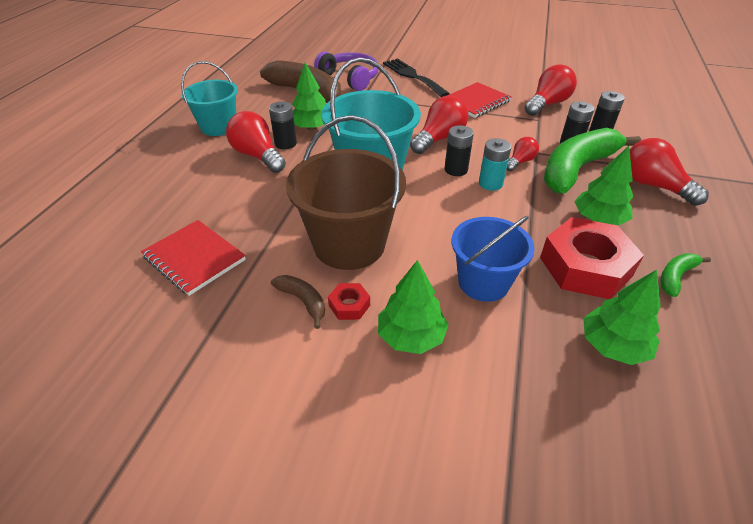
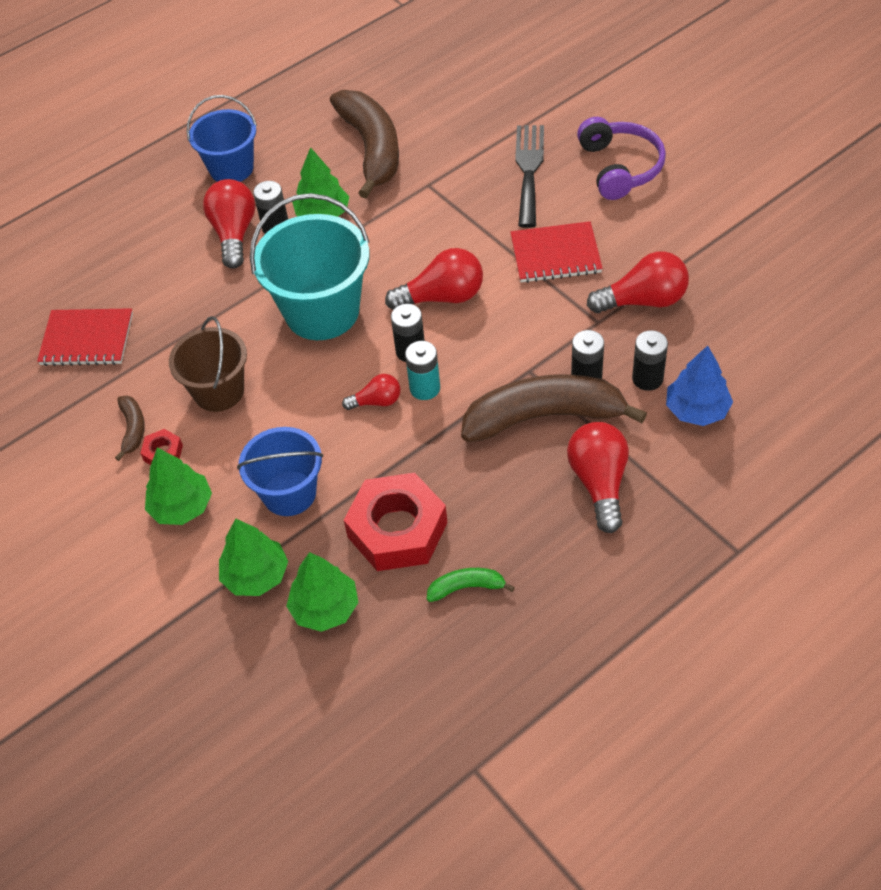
camera: 40 degrees right, 10 degrees up
(194, 258) = (87, 339): red notebook -> red notebook turned 75 degrees counterclockwise
(218, 127) = (231, 168): turquoise bucket -> blue bucket
(349, 244) = (219, 391): brown bucket -> brown bucket, size x0.65
(350, 78) = (446, 141): purple headphones -> purple headphones (620, 167)
(520, 162) = (493, 375): red light bulb -> red light bulb (377, 401)
(577, 169) = (544, 417): green banana -> brown banana
(598, 219) = (480, 489): green tree -> green tree (256, 575)
(643, 135) = (696, 410): none -> blue tree

